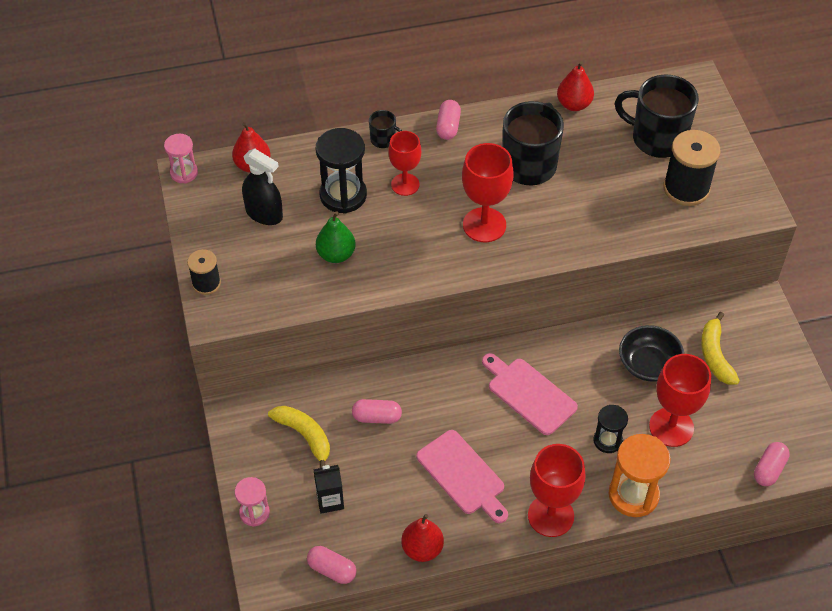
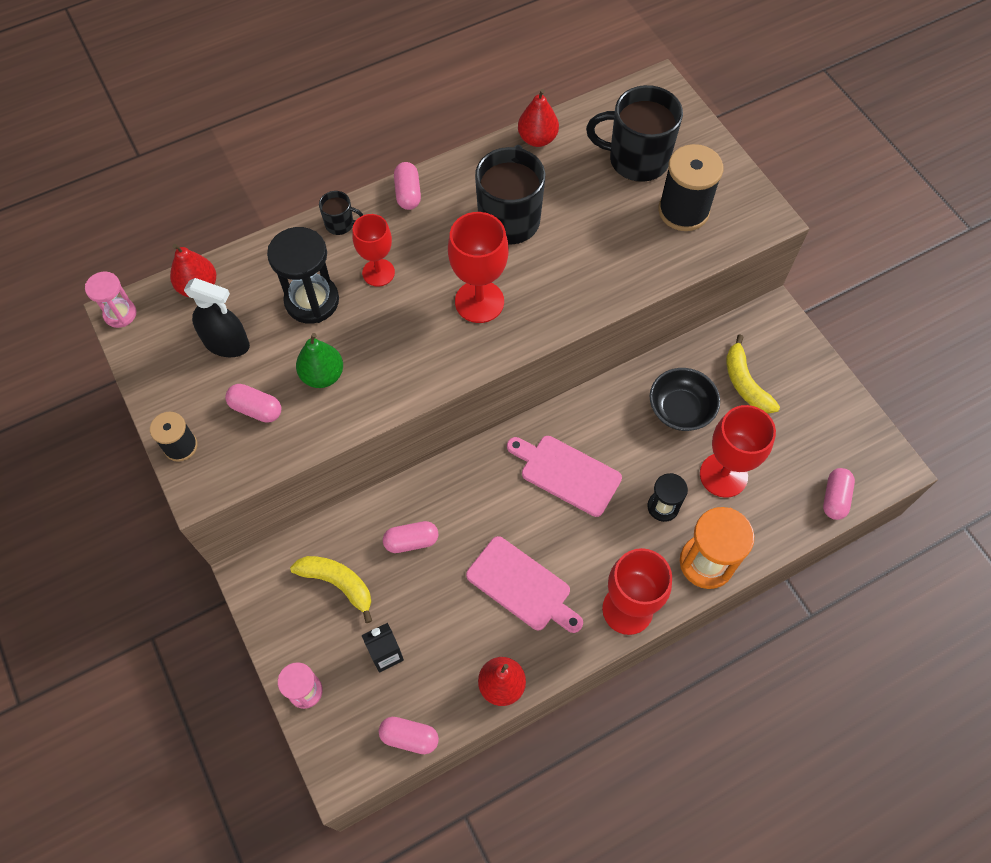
camera: 15 degrees left, 10 degrees up
(274, 269) = (256, 409): none -> pink capsule

